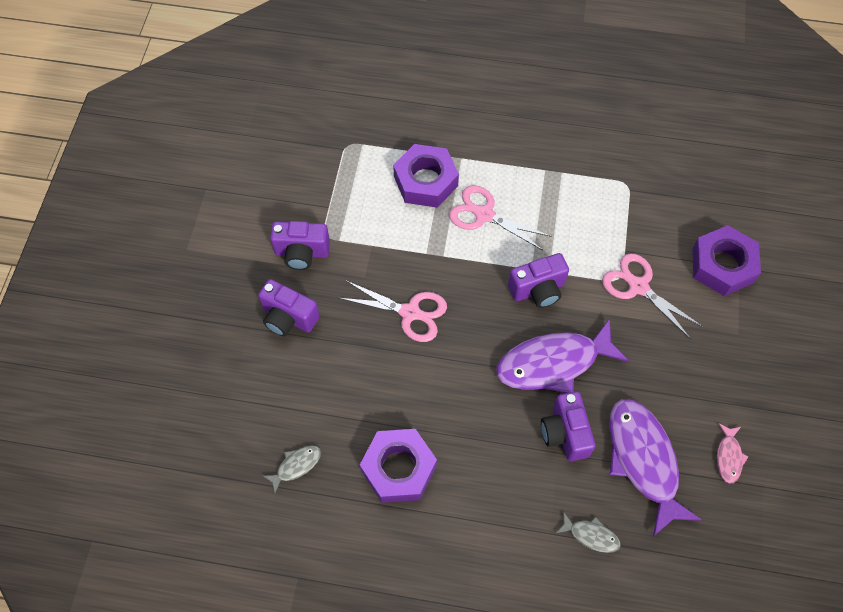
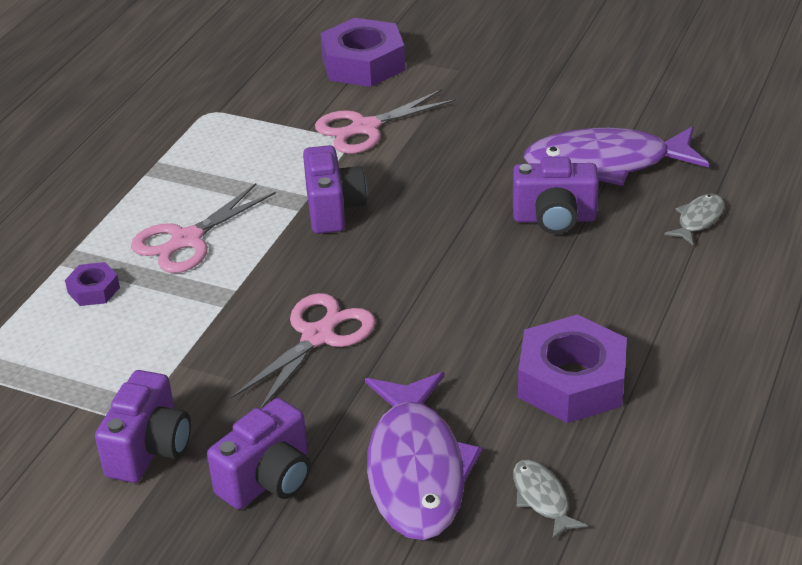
camera: 75 degrees left, 25 degrees down
(425, 181) = (93, 290): purple nut -> purple nut, size x0.48
(553, 363) = (450, 213): purple fish -> purple fish (416, 469)
(728, 457) = (615, 103): pink fish -> none

